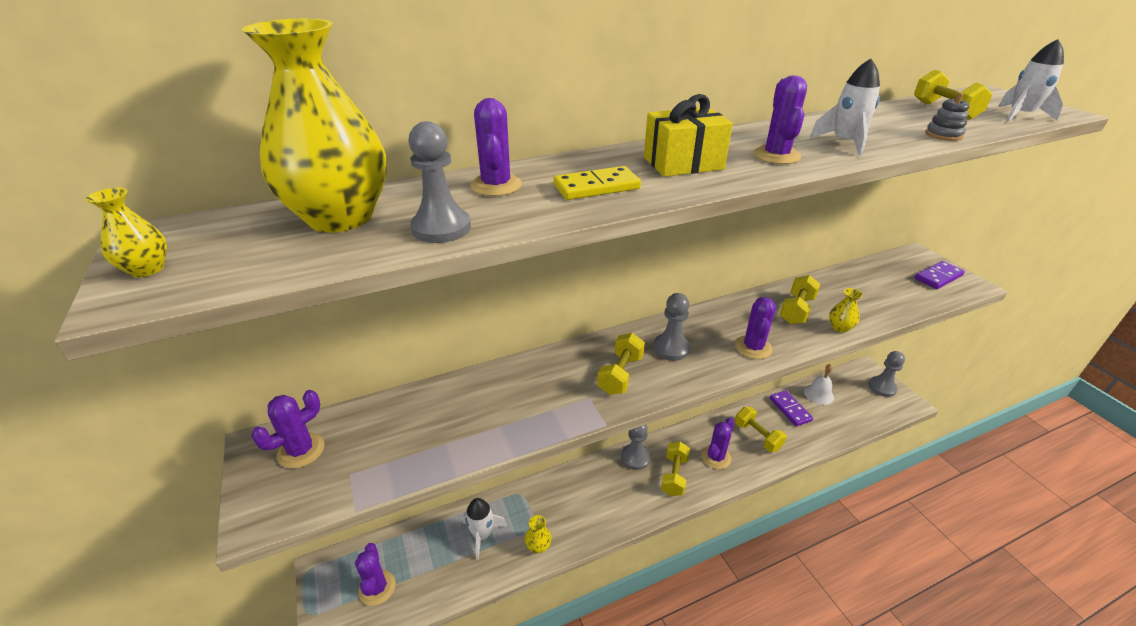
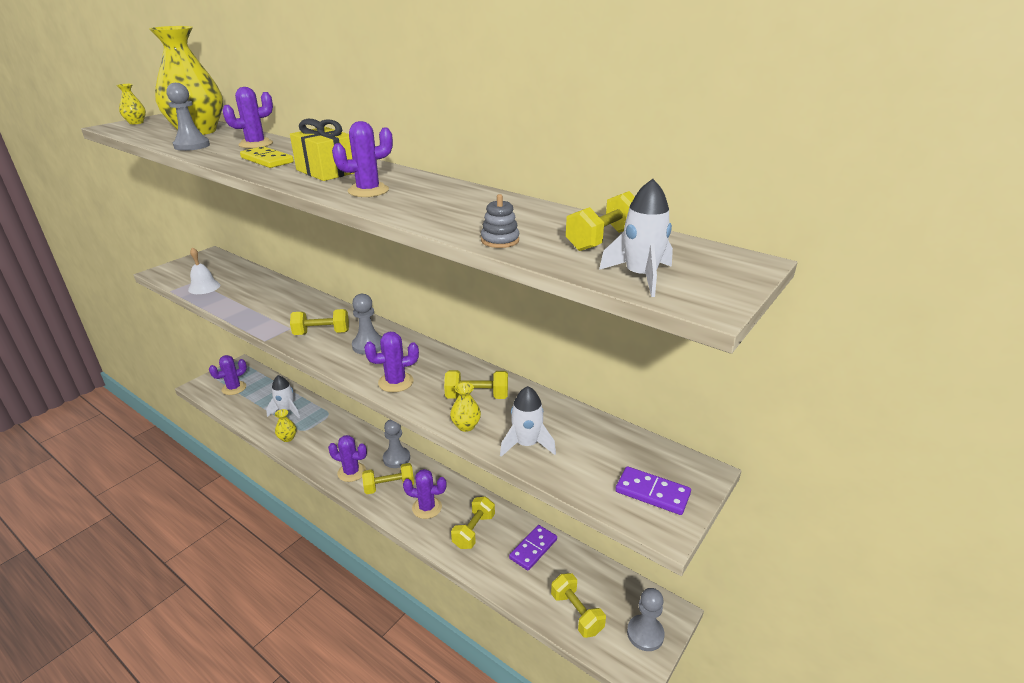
camera: 60 degrees right, 5 degrees down
(301, 450) = (208, 265): purple cactus -> purple cactus (351, 472)
(818, 394) = (579, 570): white bell -> white bell (204, 287)
(844, 143) = (427, 207): white rocket -> white rocket (526, 444)
(858, 411) = (576, 613): none -> yellow dumbbell

